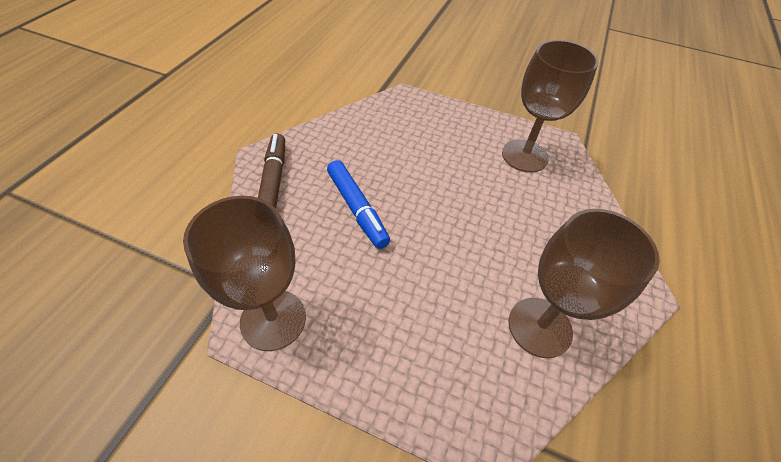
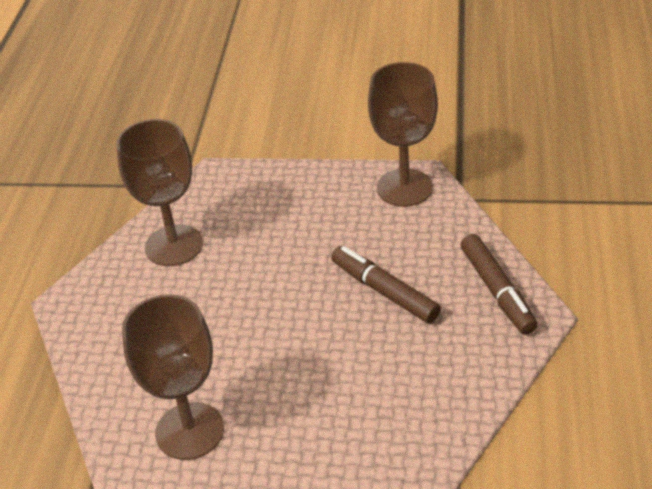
camera: 170 degrees right, 10 degrees down
(357, 208) = (384, 291): blue marker -> brown marker

